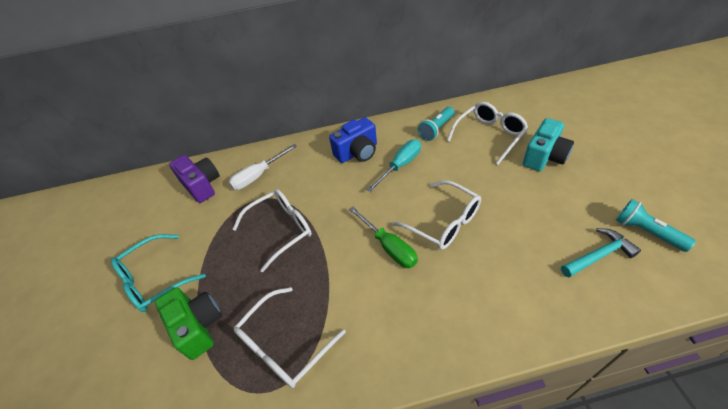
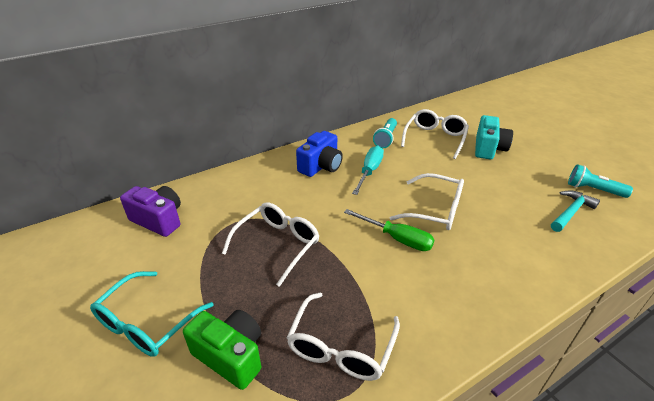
camera: 25 degrees left, 10 degrees down
(258, 175) = (224, 200): white screwdriver -> none

